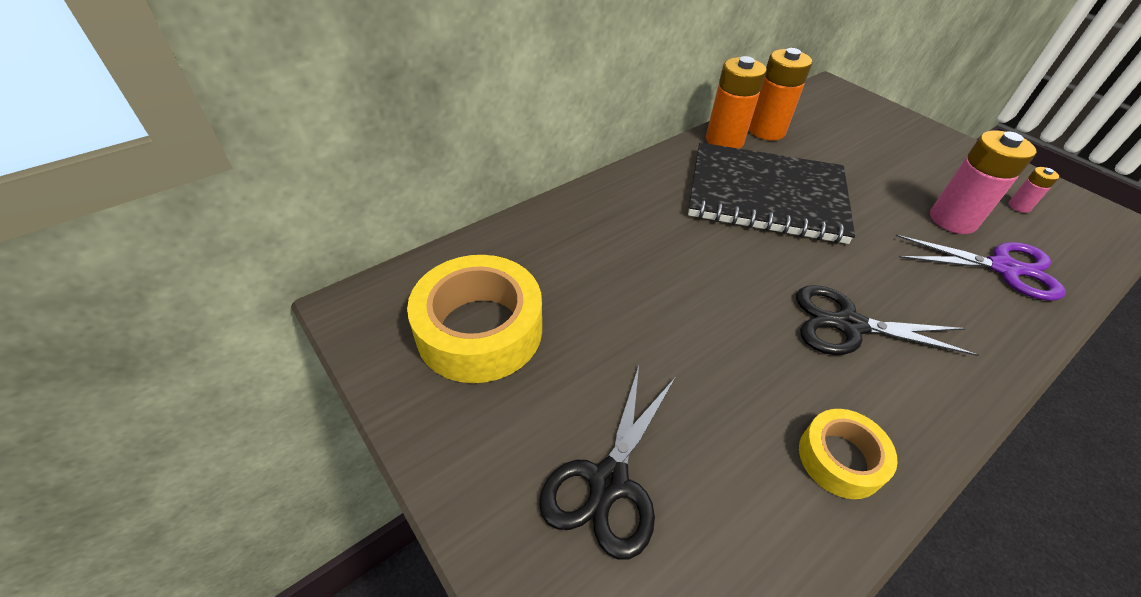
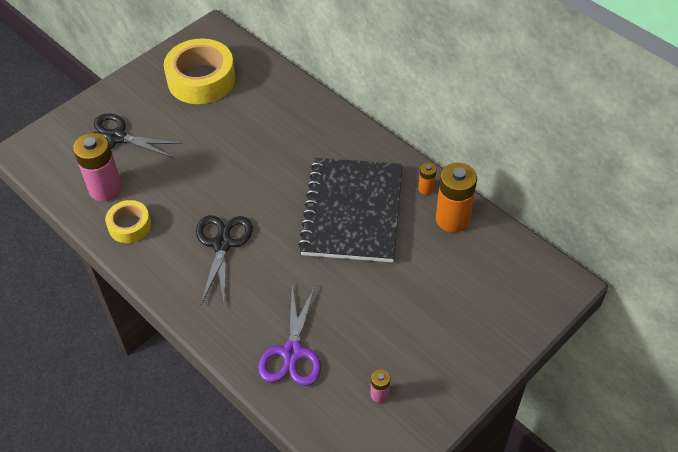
camera: 85 degrees right, 5 degrees up
(724, 140) = (426, 188): orange battery -> orange battery, size x0.48
(952, 220) = (347, 334): pink battery -> pink battery (105, 189)

